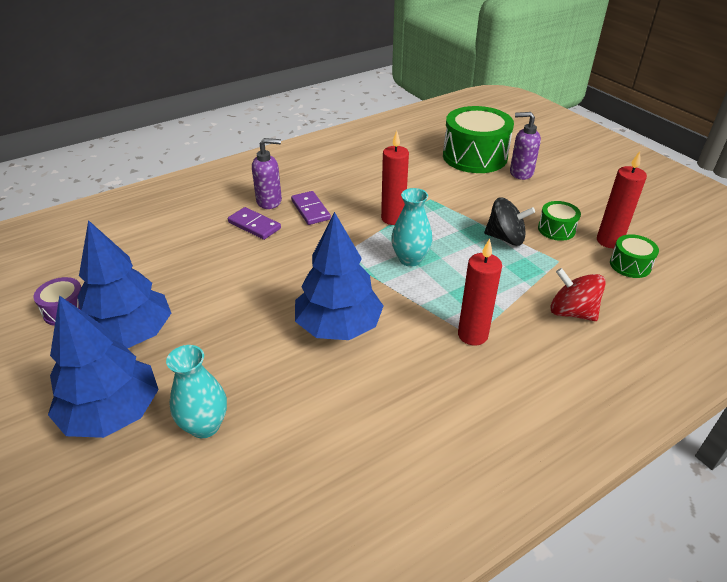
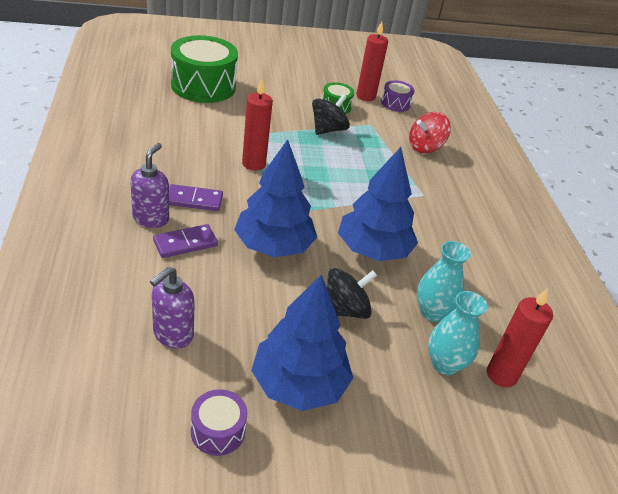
camera: 70 degrees left, 0 degrees up
(112, 413) = (401, 422): blue tree -> blue tree (273, 246)
(237, 334) = (345, 310): none -> black spinning top
(410, 259) = (317, 181): turquoise vase -> turquoise vase (432, 312)
(472, 335) = (422, 194): red candle -> red candle (501, 375)
(520, 173) = (251, 81): purple soap dispenser -> purple soap dispenser (172, 335)
(630, 265) = (395, 103): green drum -> purple drum

